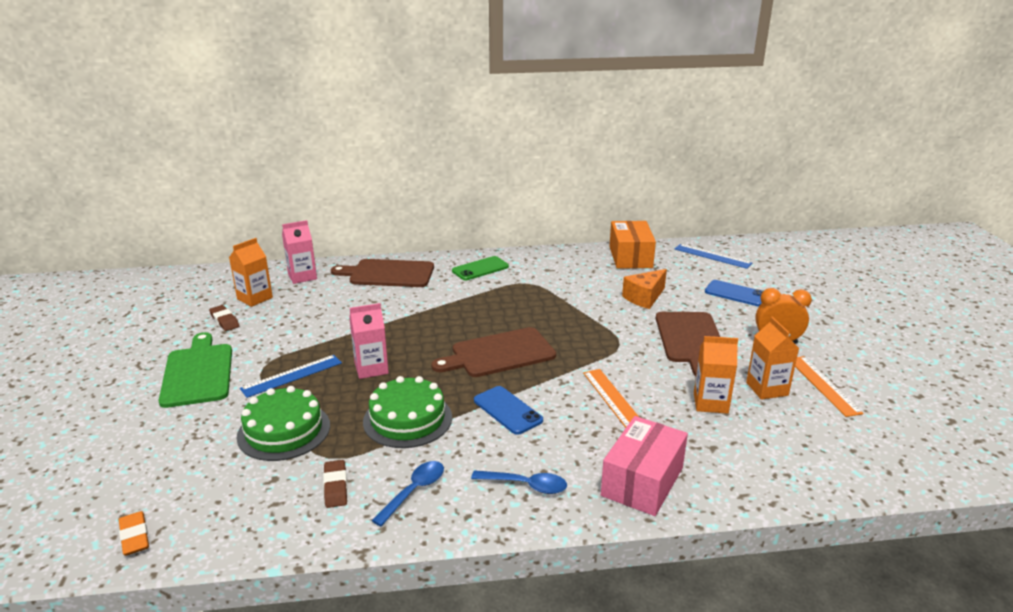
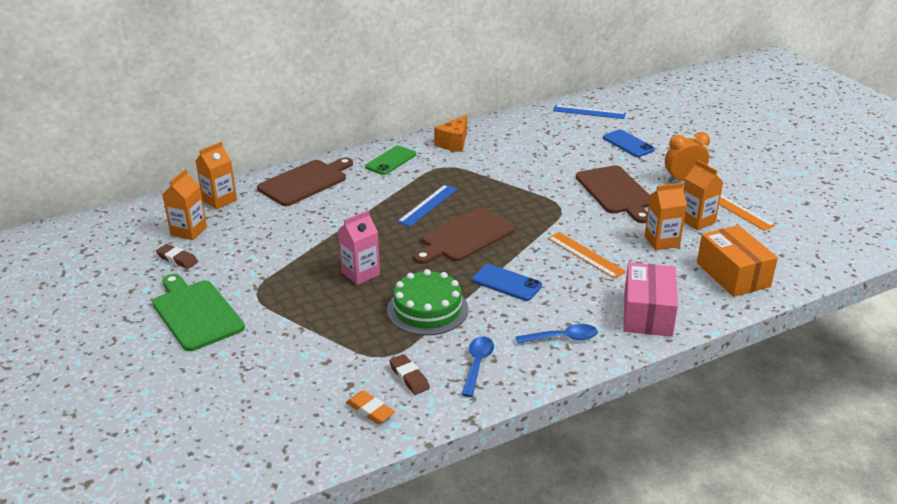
camera: 20 degrees left, 5 degrees up
(134, 537) = (267, 459): orange eraser -> orange eraser (370, 410)
(284, 431) = (325, 344): green cake -> none
(292, 375) = (291, 296): blue ruler -> blue ruler (428, 205)
(302, 276) = (219, 200): pink carton -> orange carton
(388, 274) = (305, 182): brown cutting board -> brown cutting board turned 150 degrees clockwise
(630, 257) = (519, 125): orange box -> orange box (733, 274)
(644, 298) = (555, 161): orange cheese -> orange cheese (454, 143)
(735, 294) = (628, 144): blue phone -> blue phone turned 45 degrees clockwise

